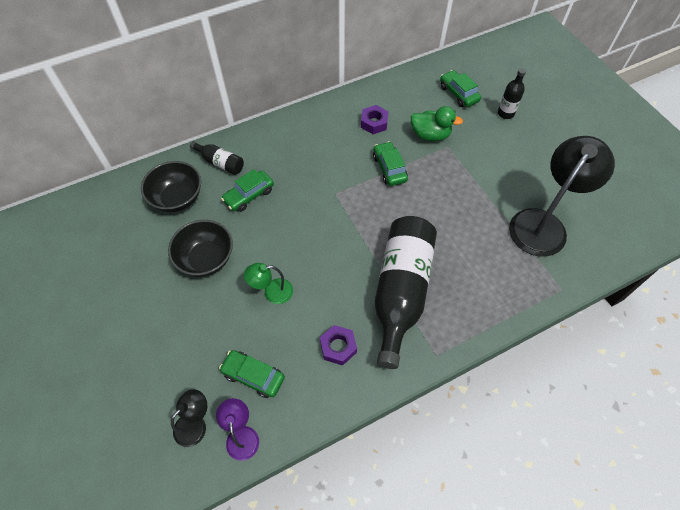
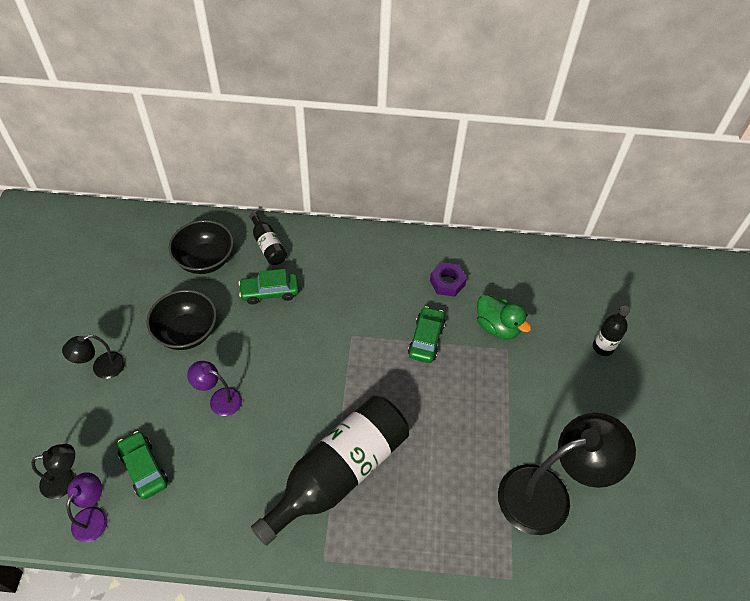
camera: 30 degrees right, 5 degrees down
(156, 324) = (102, 368): none -> black lamp
(272, 292) = (219, 399): green lamp -> purple lamp
(338, 347) = (237, 490): purple nut -> none
(458, 94) = (565, 297): green car -> none

